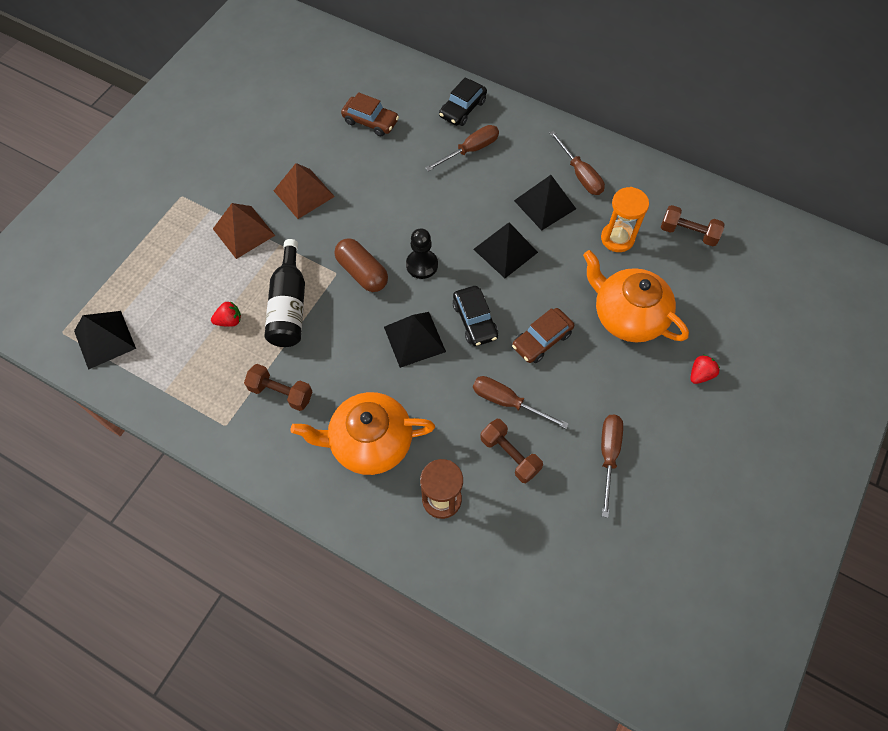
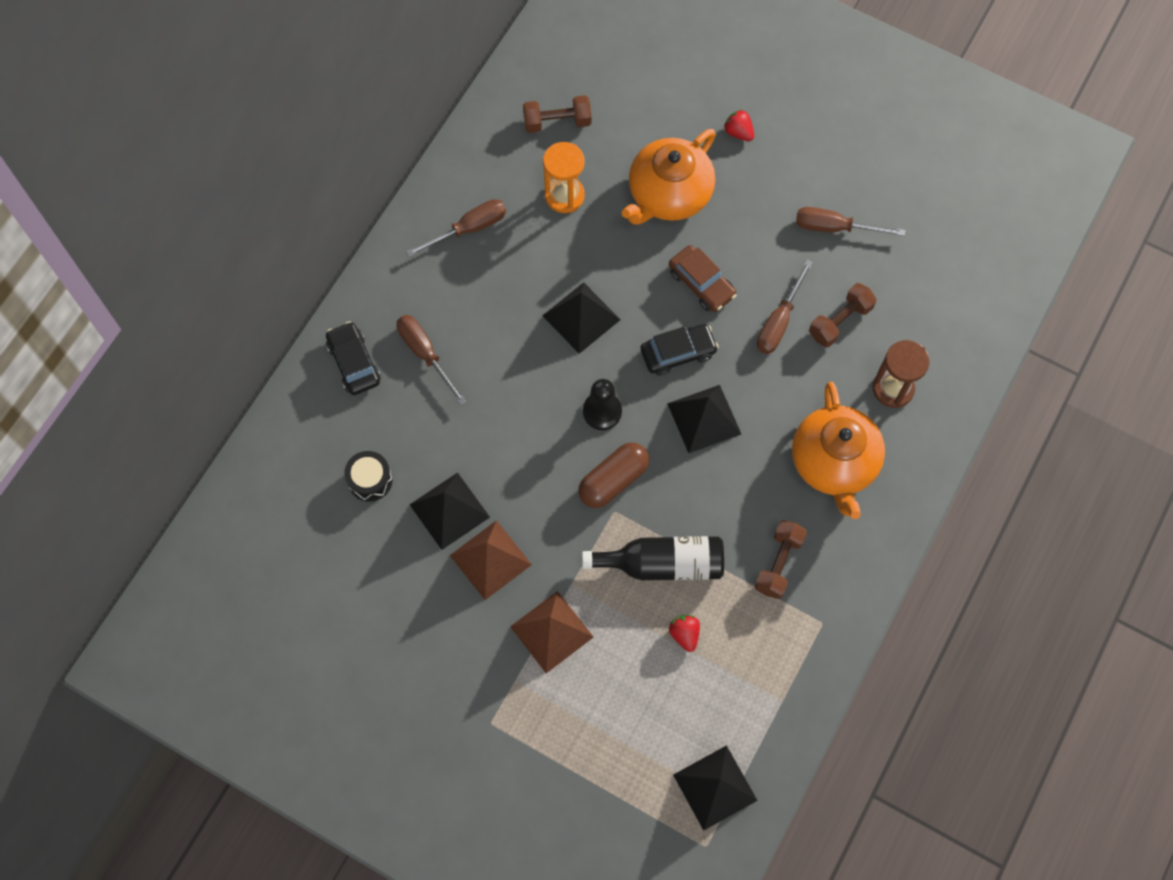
camera: 90 degrees left, 5 degrees up
(370, 121) = (370, 480): brown car -> black drum
(462, 109) = (354, 363): black car -> black car turned 150 degrees counterclockwise
(545, 204) = (514, 271): black pyramid -> black pyramid (449, 510)
(688, 233) = (557, 122): brown dumbbell -> brown dumbbell turned 60 degrees clockwise

